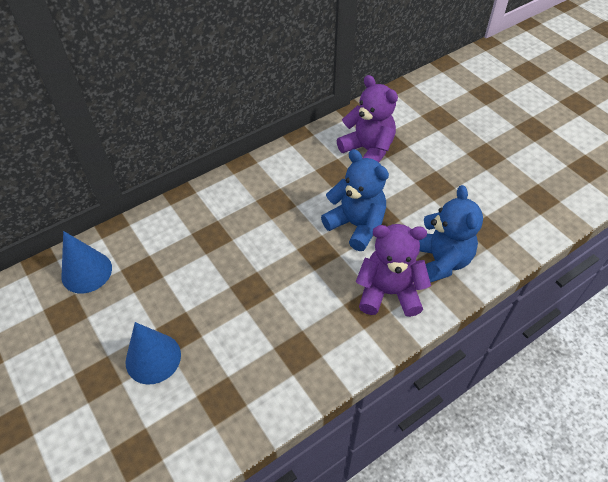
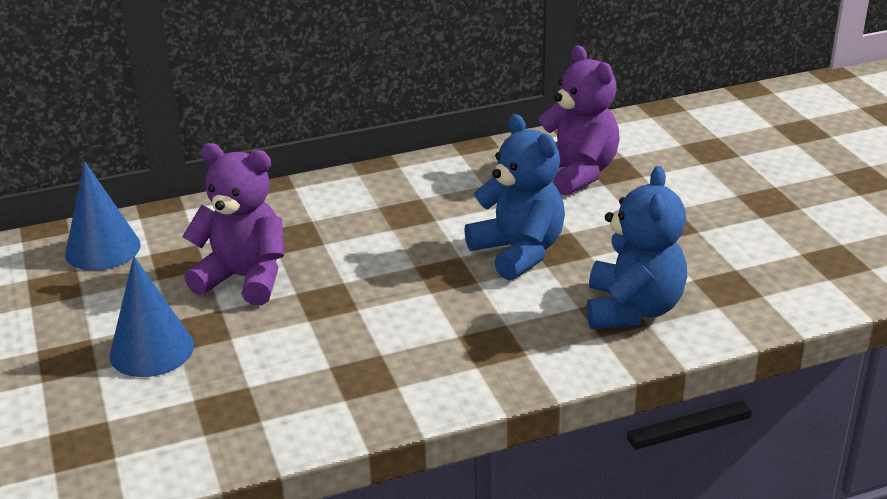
camera: 15 degrees right, 20 degrees down
(389, 292) = (534, 333): purple teddy bear -> purple teddy bear (244, 278)

